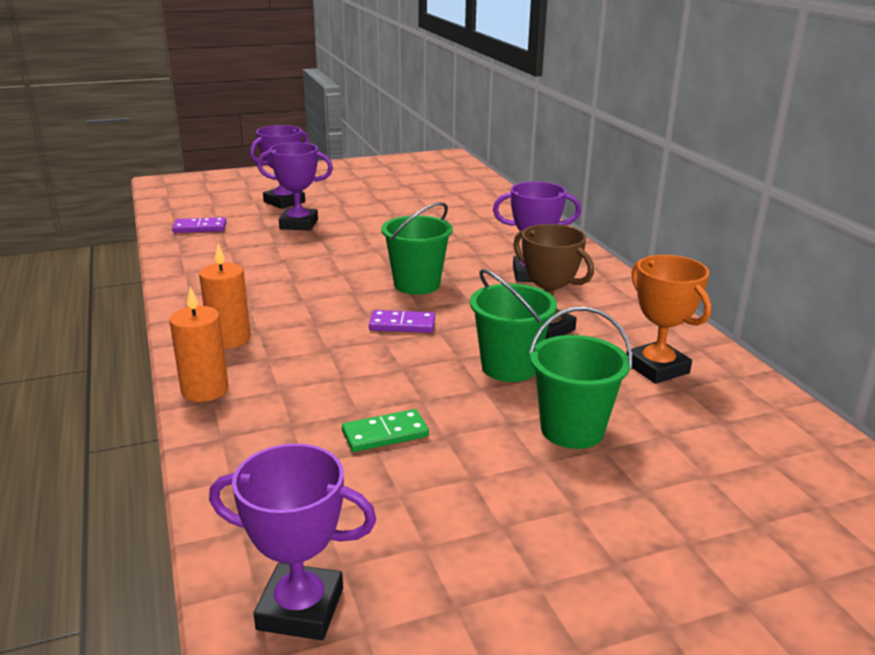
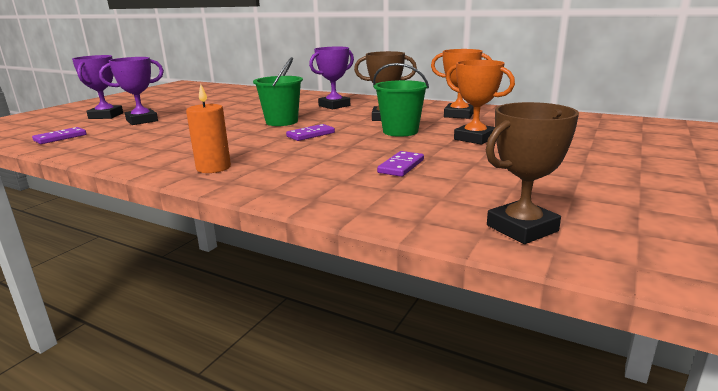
camera: 40 degrees left, 5 degrees down
(205, 390) = (251, 188): orange candle -> none
(300, 609) = (522, 228): purple trophy -> brown trophy
(385, 434) = (401, 166): green domino -> purple domino
(572, 430) = (474, 138): green bucket -> orange trophy

